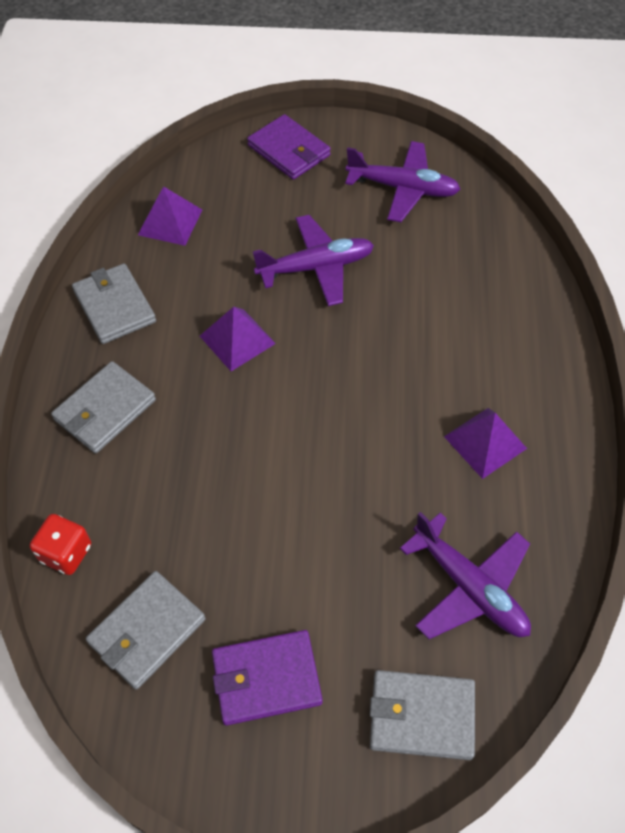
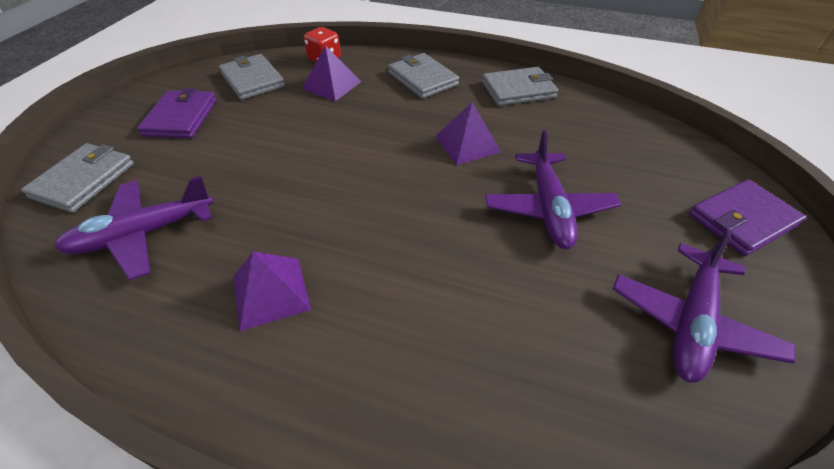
camera: 105 degrees right, 10 degrees down
(170, 222) = (614, 125): purple pyramid -> purple pyramid (331, 85)

